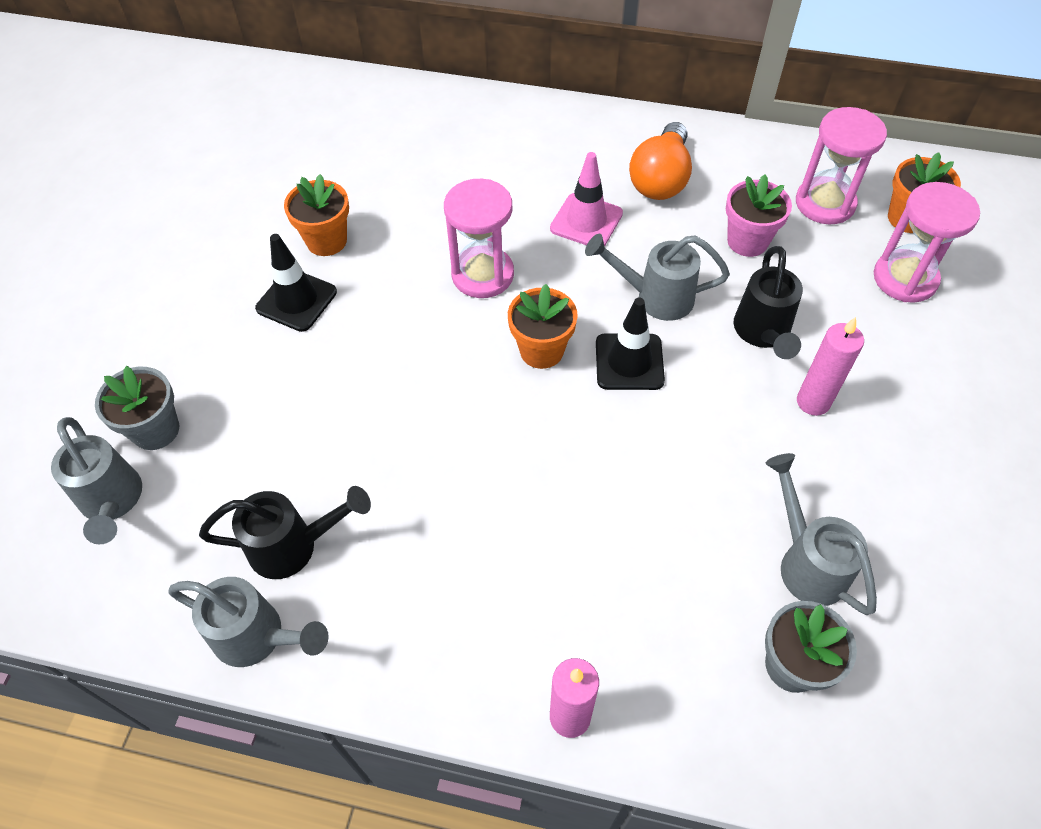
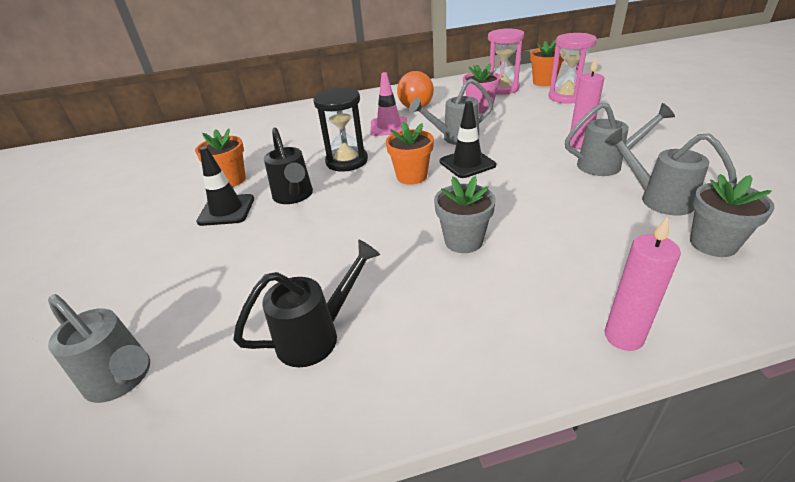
camera: 25 degrees left, 20 degrees down
(156, 430) = (145, 315): grey flower pot -> grey flower pot (463, 241)
(259, 637) = (329, 412): grey watering can -> grey watering can (607, 164)
(482, 274) = (347, 161): pink hourglass -> black hourglass
(763, 334) = (525, 132): black watering can -> black watering can (294, 197)

